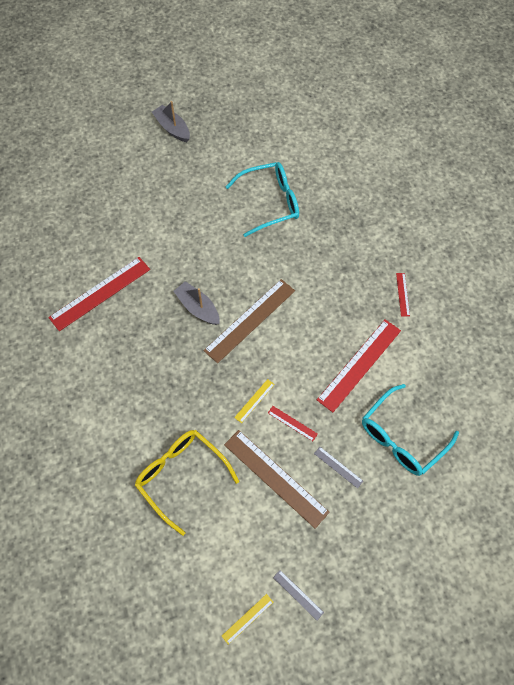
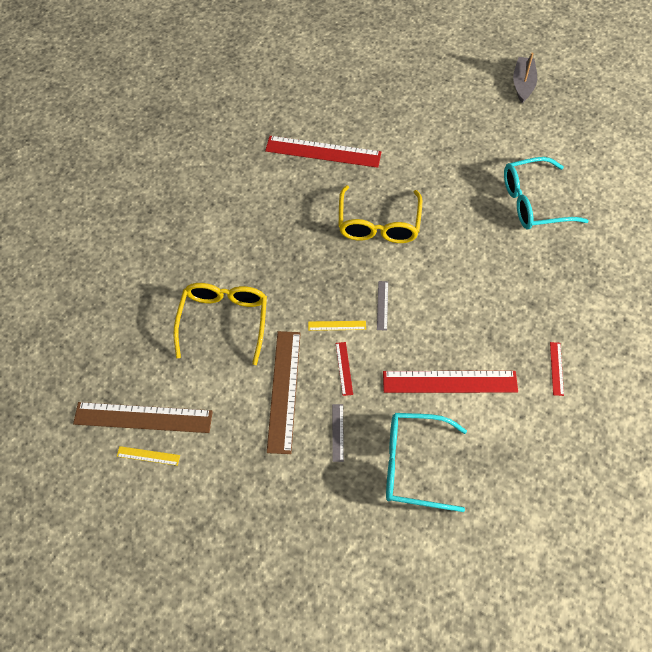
camera: 50 degrees right, 5 degrees down
(198, 308) = (378, 224): grey boat -> yellow glasses
(250, 320) = (406, 269): brown ruler -> brown ruler (143, 417)
(270, 202) = (533, 202): turquoise glasses -> turquoise glasses turned 135 degrees clockwise
(298, 594) = (199, 480): grey ruler -> grey ruler (382, 305)
(402, 294) = (556, 368): red ruler -> red ruler turned 45 degrees counterclockwise

